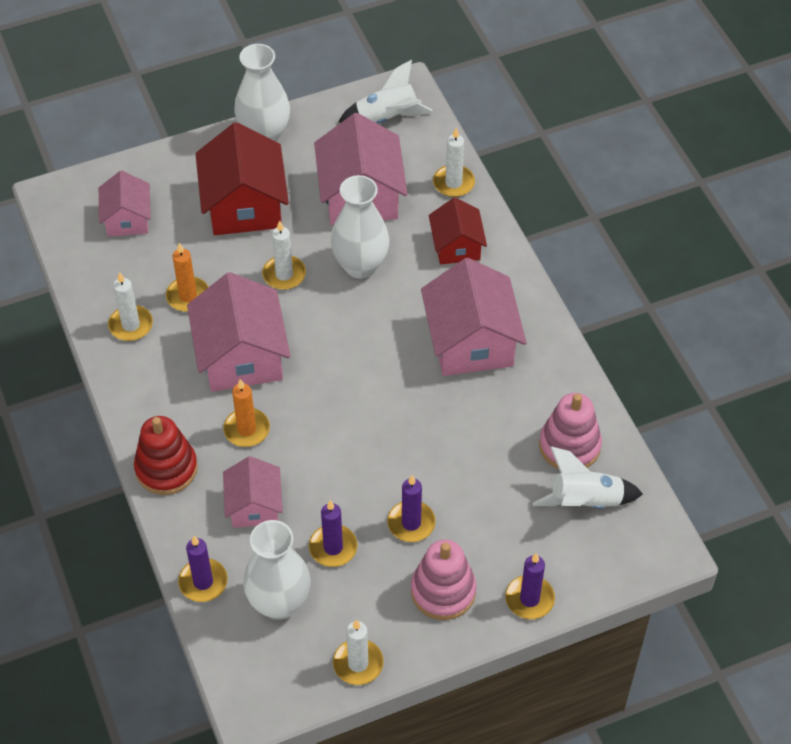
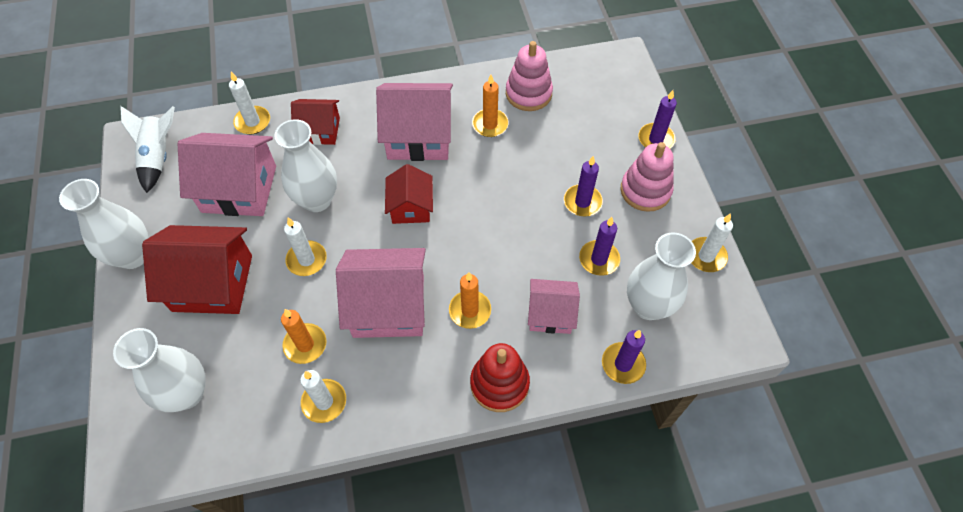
camera: 80 degrees left, 5 degrees up
(127, 219) = (187, 393): pink house -> white vase
(369, 352) = (411, 207): none -> red house
(507, 411) = (490, 124): none -> orange candle
(585, 501) = (577, 93): white rocket -> none

